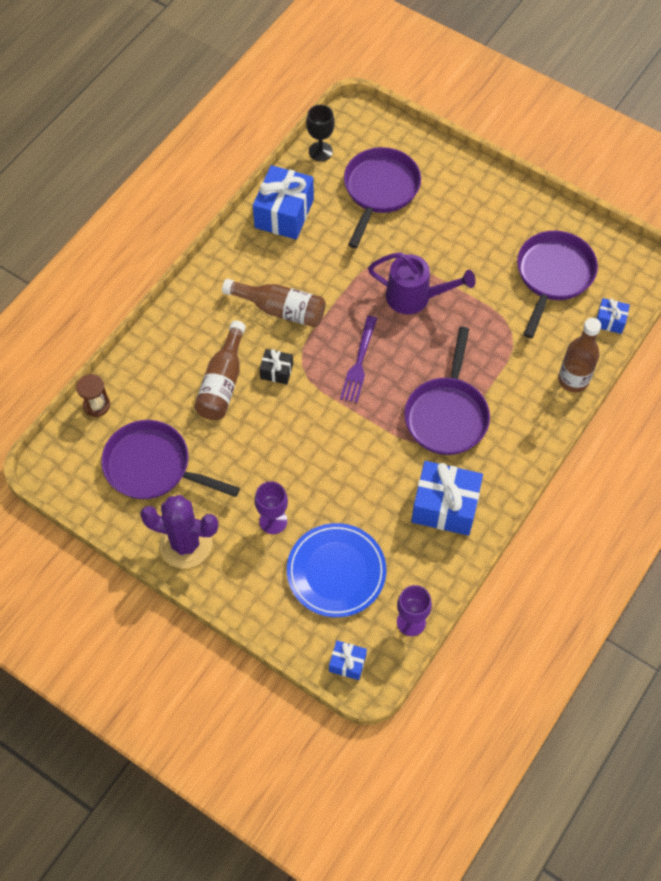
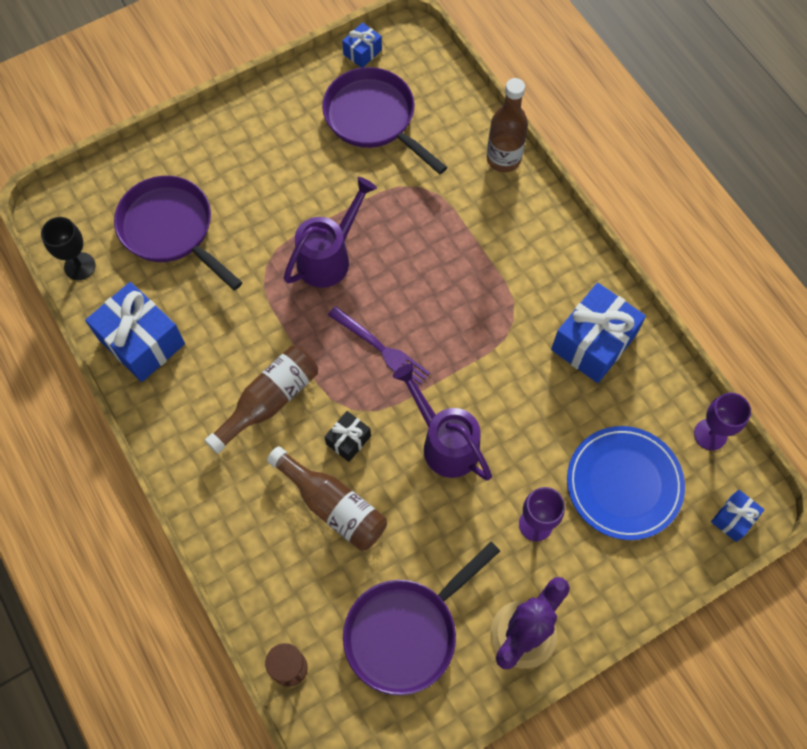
camera: 65 degrees left, 5 degrees up
(306, 435) = (445, 443): none -> purple watering can
(447, 415) = (488, 292): purple pan -> none
(610, 321) = (453, 95): blue gift -> blue gift (362, 52)

